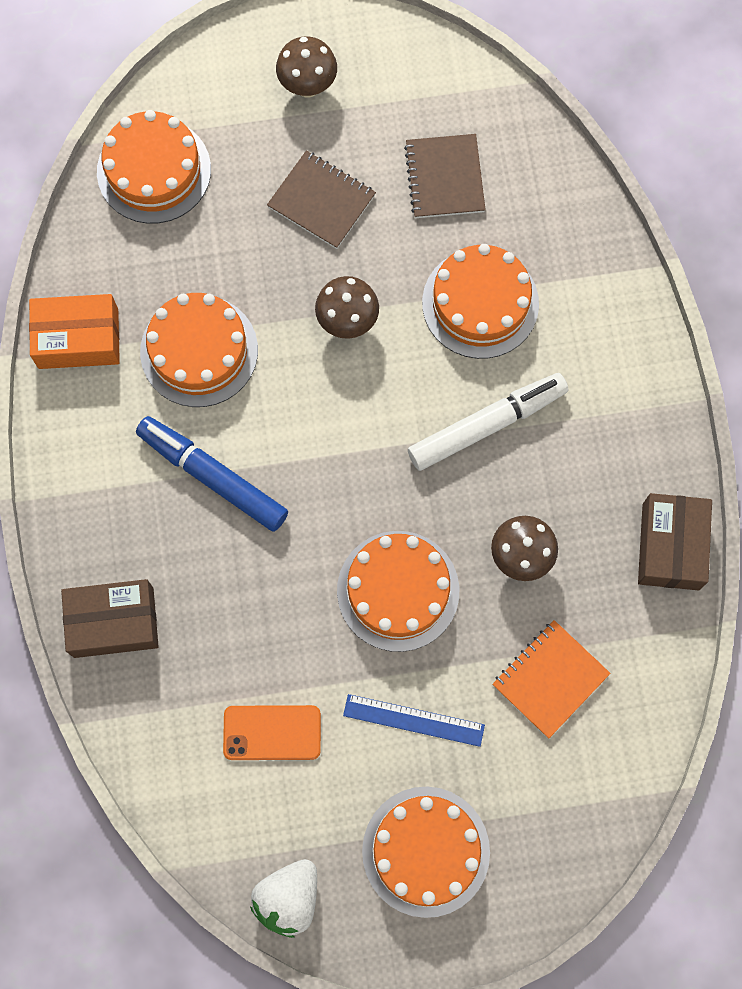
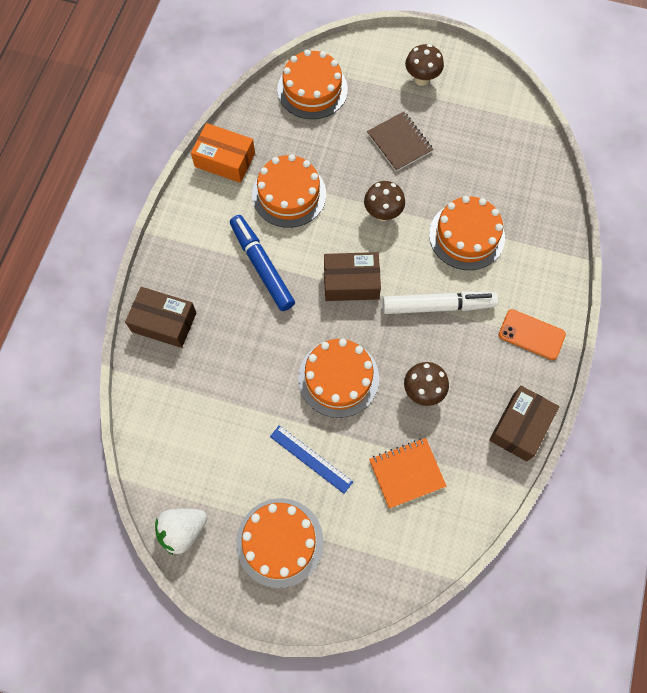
camera: 25 degrees right, 5 degrees down
(272, 732) = (223, 427): orange phone -> orange phone (531, 334)
(350, 444) = (351, 282): none -> brown box
(444, 178) = (478, 158): brown notebook -> none

